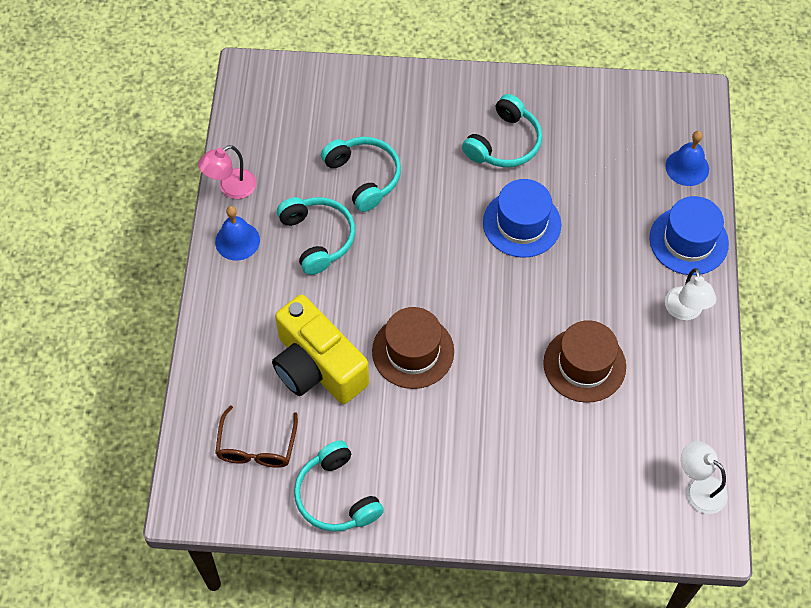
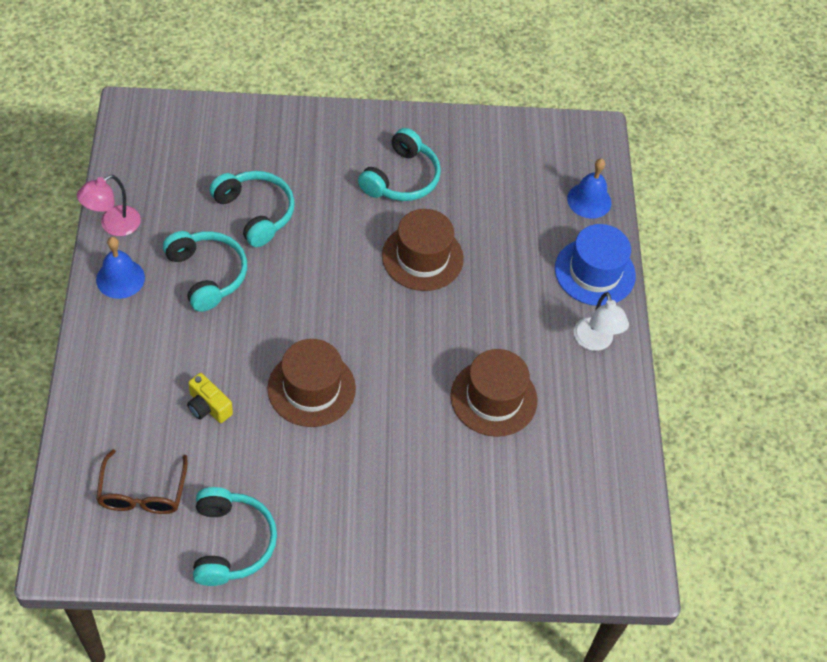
camera: 10 degrees left, 5 degrees down
(317, 367) = (208, 407): yellow camera -> yellow camera, size x0.43
(336, 496) = (231, 543): turquoise headphones -> turquoise headphones turned 150 degrees counterclockwise
(522, 223) = (422, 257): blue hat -> brown hat
(698, 488) = (619, 522): white lamp -> none

